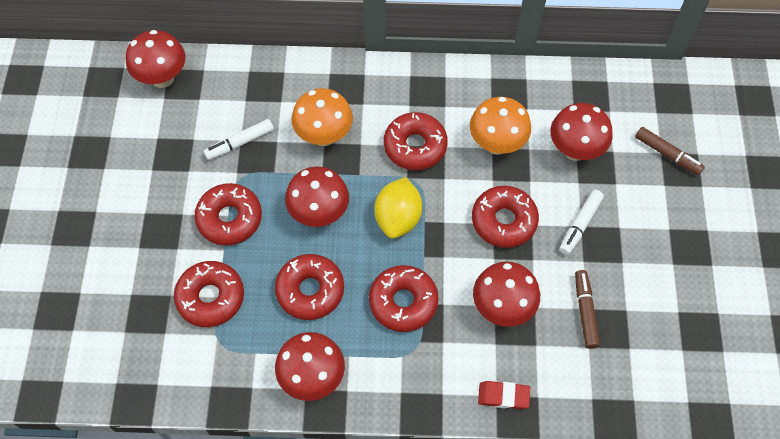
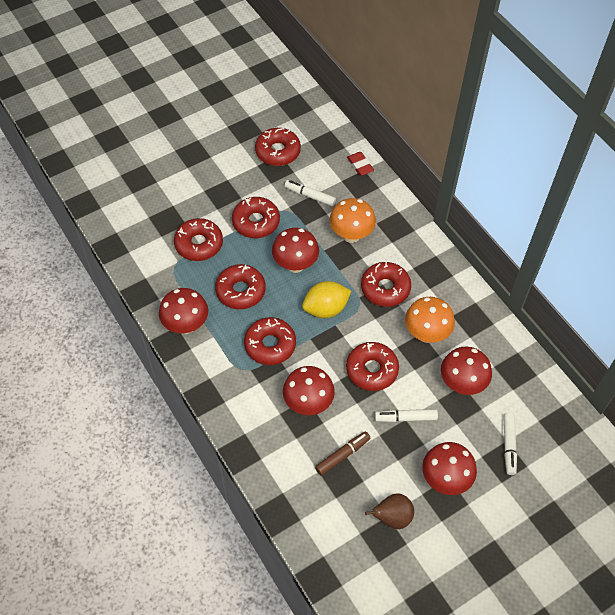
camera: 55 degrees right, 5 degrees down
(151, 137) = (278, 151): none -> red donut
(163, 78) = (321, 132): red mushroom -> red mushroom (445, 479)
(503, 396) = (247, 437): red eraser -> red eraser (360, 165)
(667, 154) = (509, 445): brown marker -> white marker
(683, 308) = (392, 517): none -> brown pear

